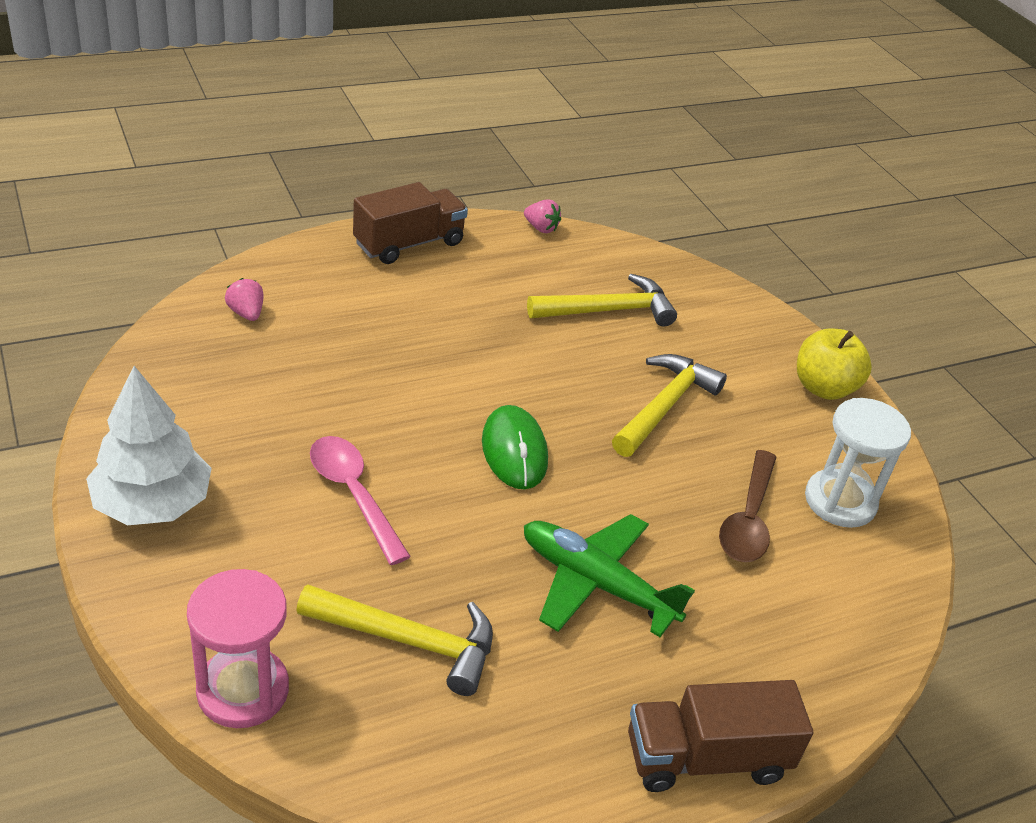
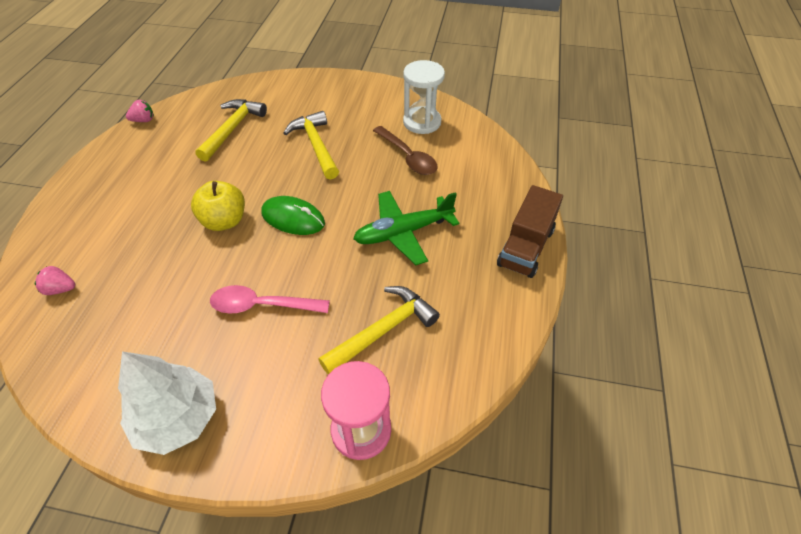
camera: 50 degrees left, 10 degrees up
(409, 244) = (90, 180): brown truck -> none
(823, 388) = (354, 88): yellow apple -> yellow apple (224, 221)

